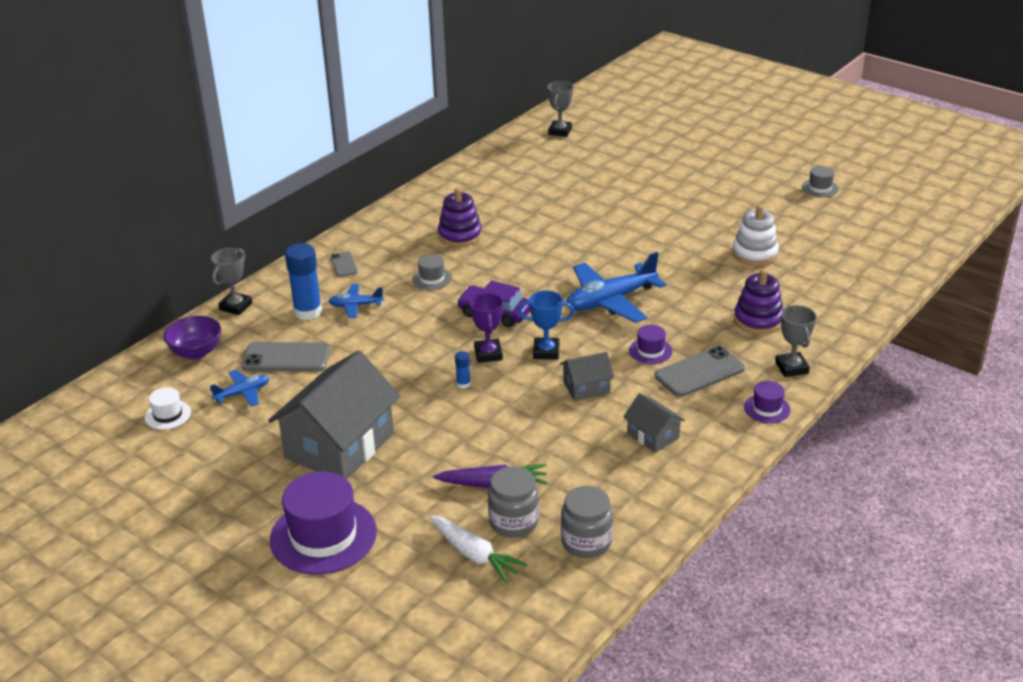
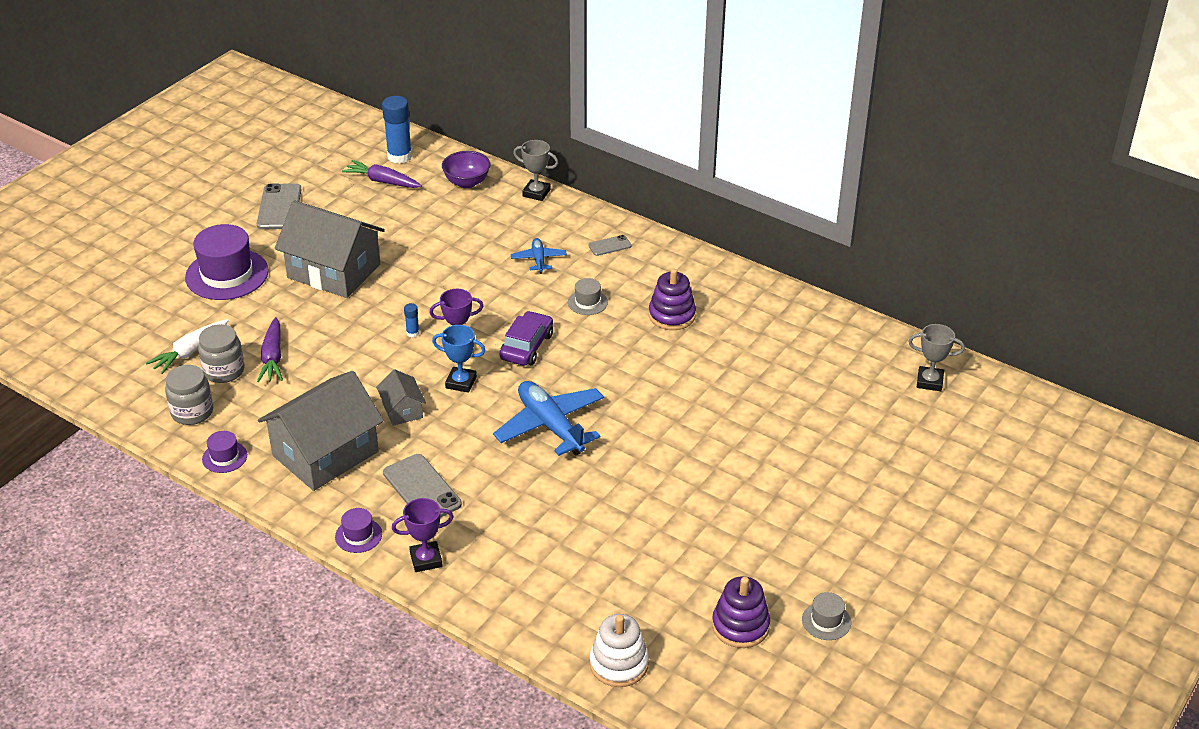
camera: 85 degrees right, 5 degrees up
(168, 415) = (383, 181): white hat -> purple carrot
(243, 393) = (408, 214): blue plane -> none
(286, 358) = (457, 230): grey phone -> grey phone (279, 207)
(308, 312) = (528, 233): blue glue stick -> blue glue stick (399, 156)
(546, 352) = (461, 382): blue trophy -> blue trophy turned 75 degrees counterclockwise
(650, 351) = (460, 454): purple hat -> purple hat (224, 457)
(653, 436) = (325, 453): grey house -> grey house, size x2.13
(755, 254) = (653, 545): white stacking toy -> white stacking toy (619, 664)
(758, 320) = (515, 539): purple stacking toy -> purple stacking toy (740, 626)
(791, 368) = (426, 559): grey trophy -> purple trophy

